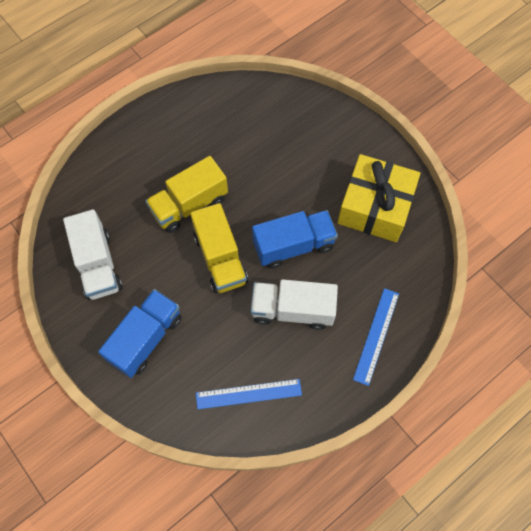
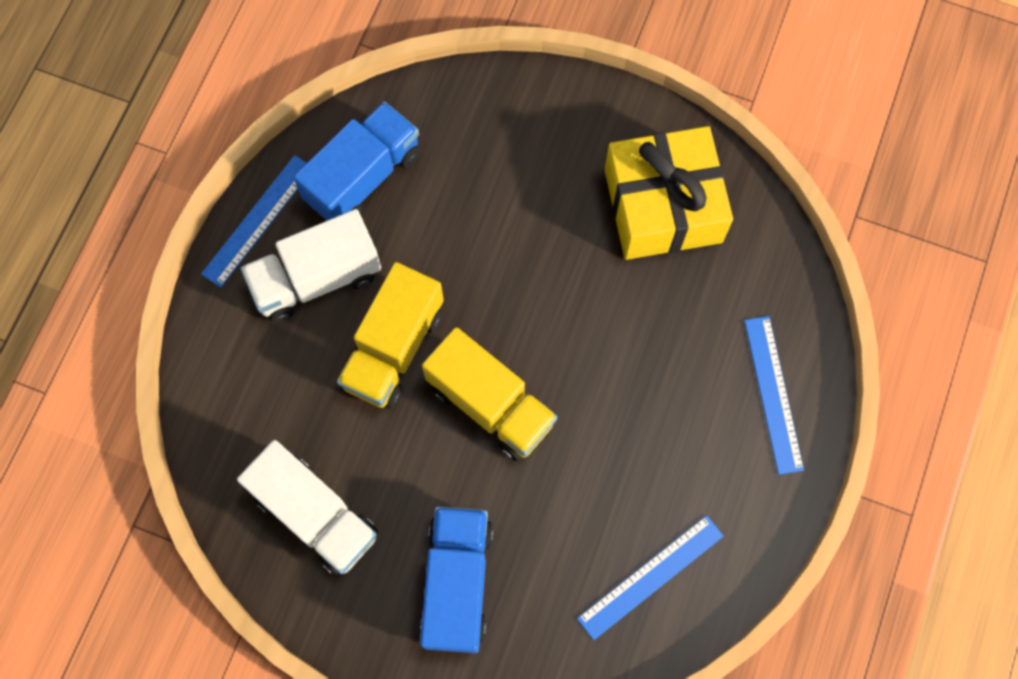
camera: 30 degrees left, 5 degrees up
(163, 110) = (258, 220): none -> blue ruler
(292, 310) = (638, 422): white truck -> white truck (316, 278)
(293, 246) = (583, 327): blue truck -> blue truck (363, 177)

